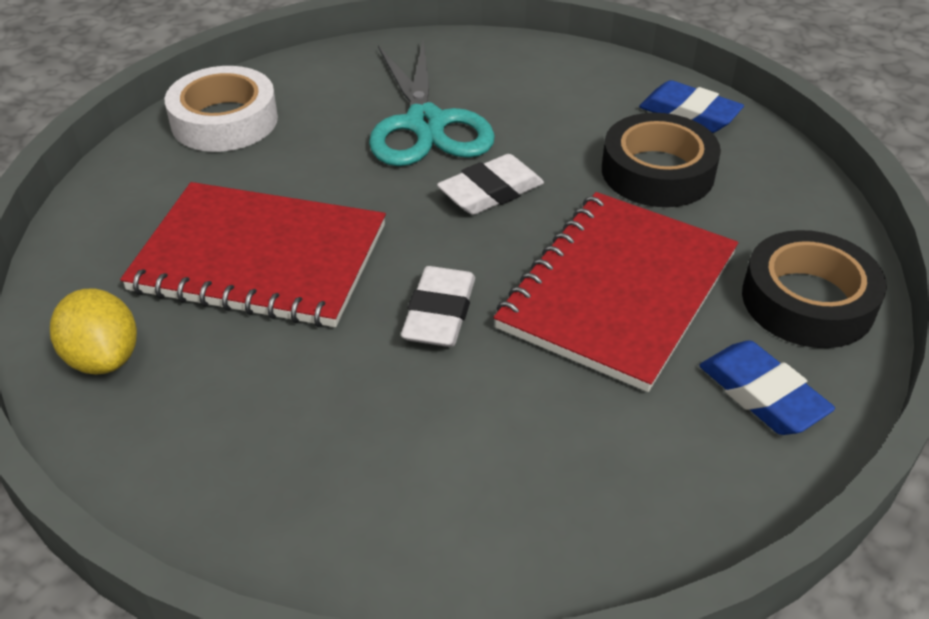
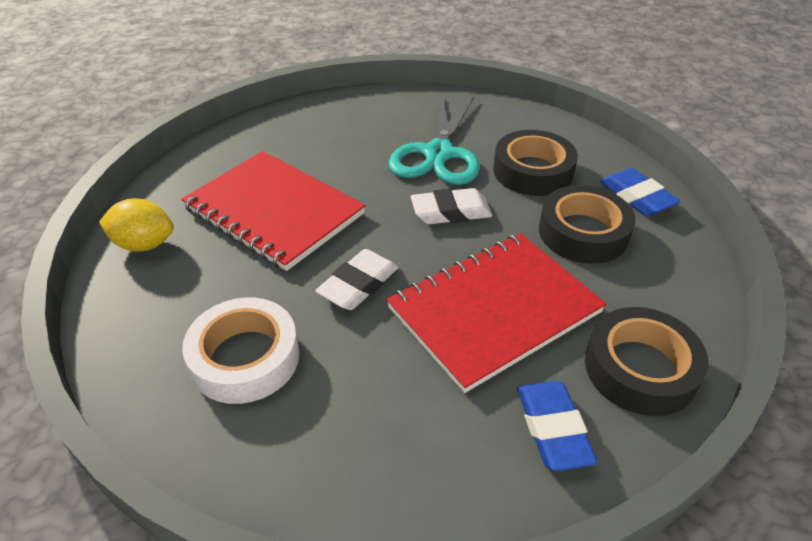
camera: 25 degrees right, 0 degrees up
(104, 358) = (144, 244): yellow lemon -> yellow lemon turned 75 degrees counterclockwise
(224, 120) = (314, 118): white tape -> white tape (245, 358)
(554, 115) = (533, 171): none -> black tape

